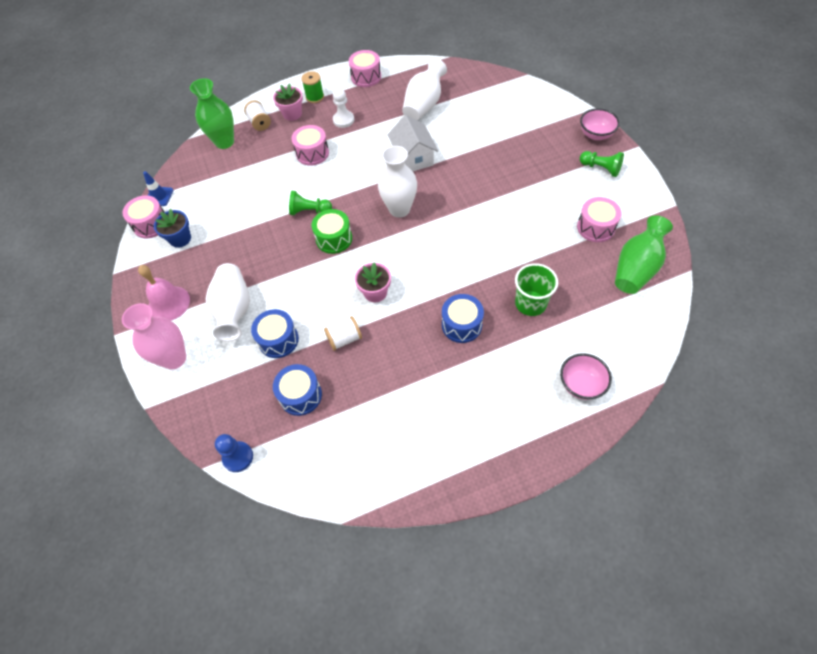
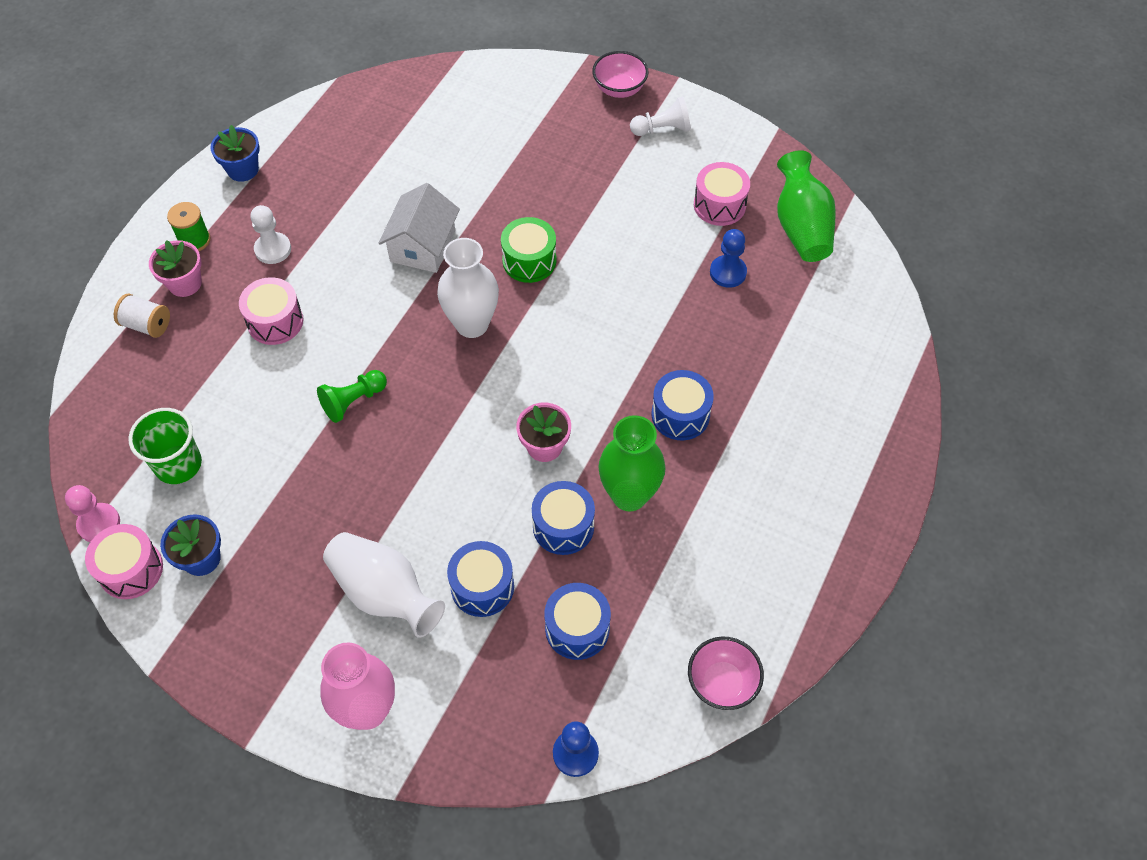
camera: 45 degrees left, 0 degrees up
(159, 196) = (99, 524): blue traffic cone -> pink pawn
(169, 303) = (281, 651): pink bell -> none
(224, 142) = (119, 384): green vase -> green vase (629, 495)
(334, 239) = (424, 415): green drum -> green drum (529, 261)
(345, 339) = (563, 526): white spool -> blue drum
(366, 77) = (243, 169): pink drum -> blue flower pot
(413, 157) = (423, 246): white house -> white house turned 75 degrees clockwise
(424, 105) = (367, 166): white vase -> none
(530, 303) = (730, 339): green cup -> green cup (178, 464)
(564, 266) = (728, 272): none -> blue pawn
(581, 384) = (859, 392): pink bowl -> pink bowl (722, 683)
(600, 168) = (662, 129): green pawn -> white pawn

